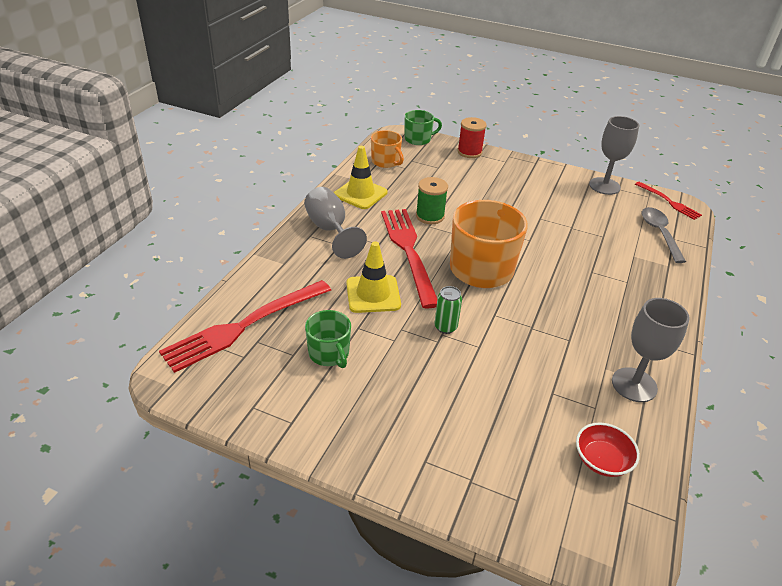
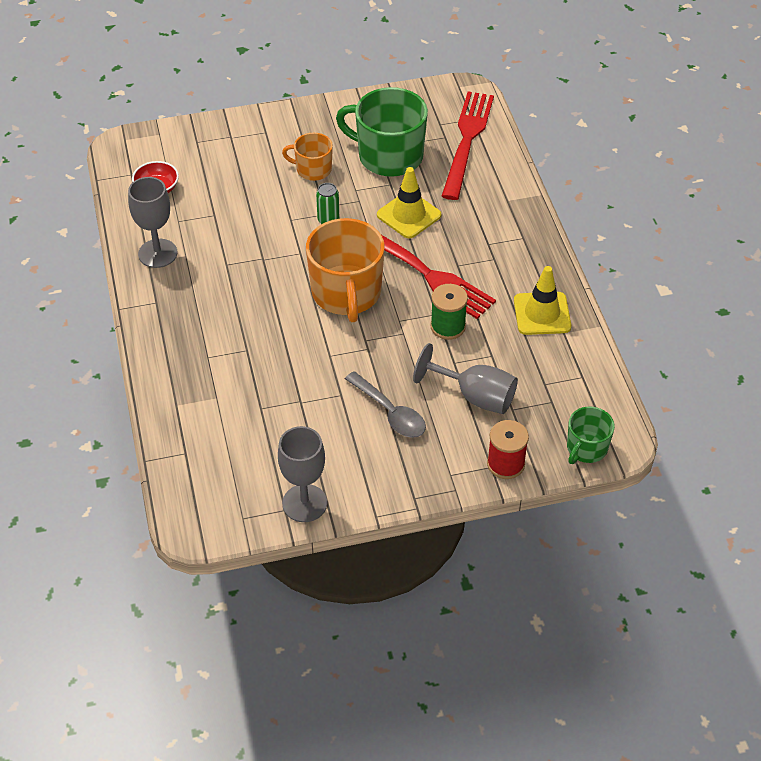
camera: 145 degrees right, 10 degrees up
(329, 353) = (388, 156): green mug -> green mug, size x1.86
(330, 230) = (514, 253): grey goblet -> grey goblet (475, 396)
(386, 162) = (574, 379): orange mug -> orange mug (313, 169)
(659, 233) = (203, 451): grey spoon -> grey spoon (390, 413)
(669, 202) = (213, 522): red fork -> none

